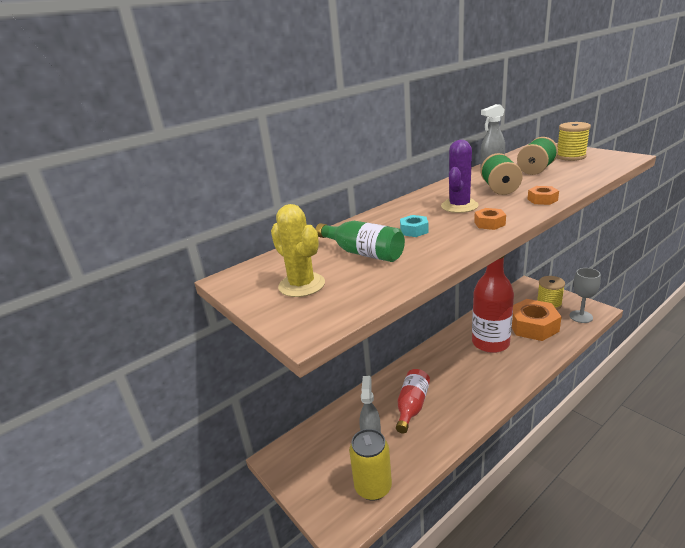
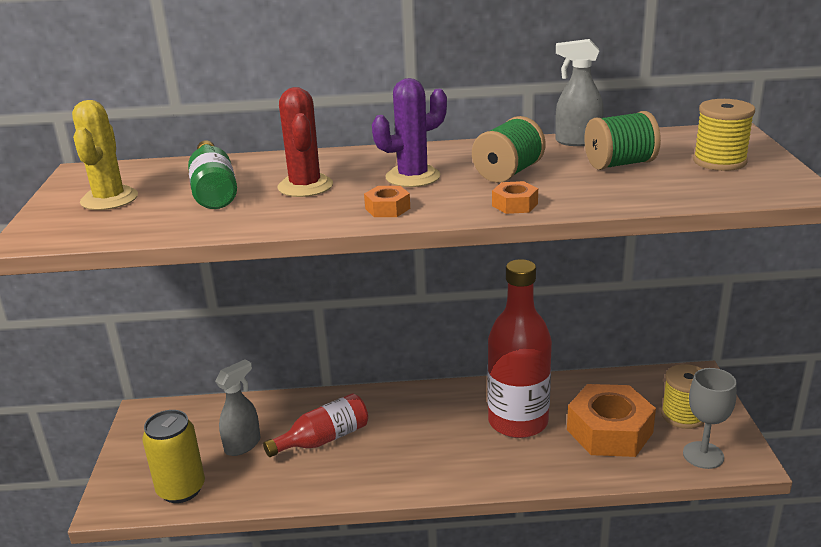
camera: 35 degrees right, 0 degrees up
(414, 230) = (305, 186): turquoise nut -> red cactus

